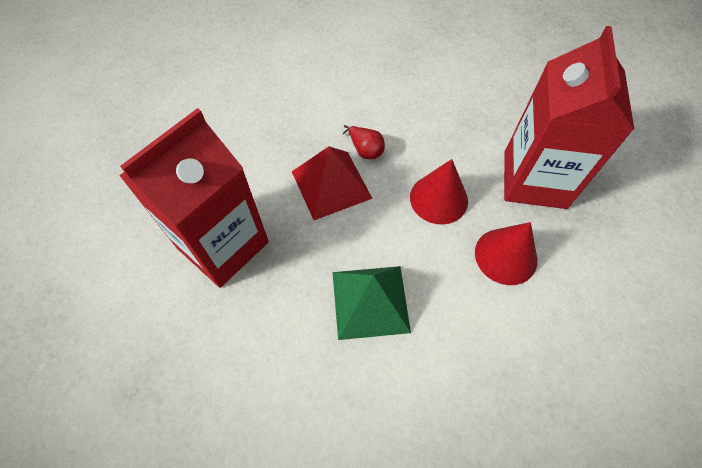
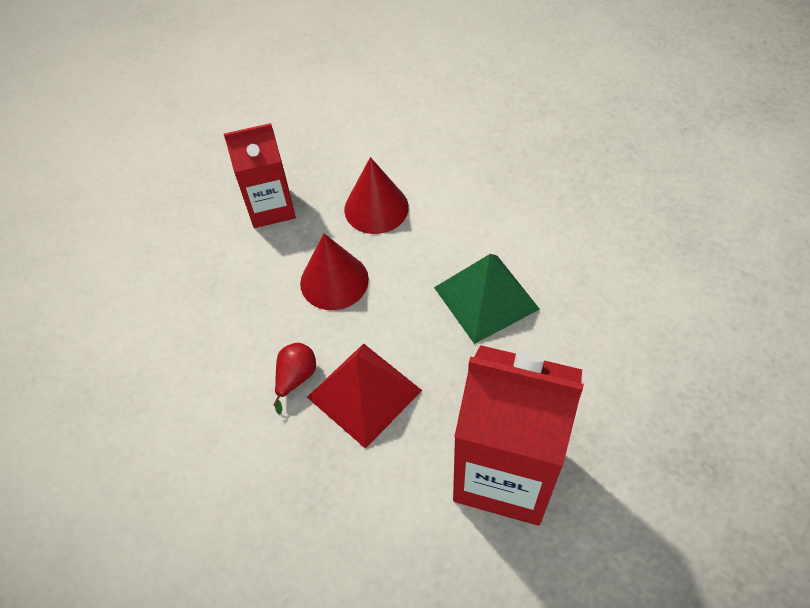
camera: 110 degrees left, 5 degrees down
(534, 179) = (271, 207): red carton -> red carton, size x0.62

